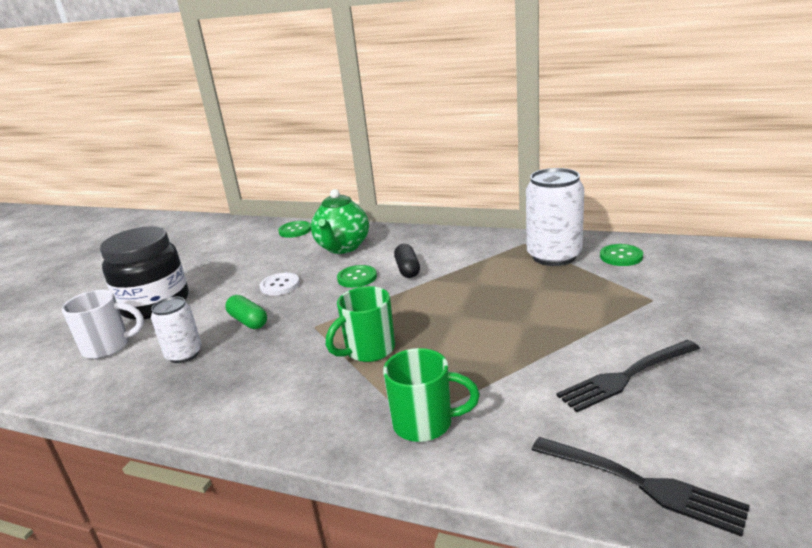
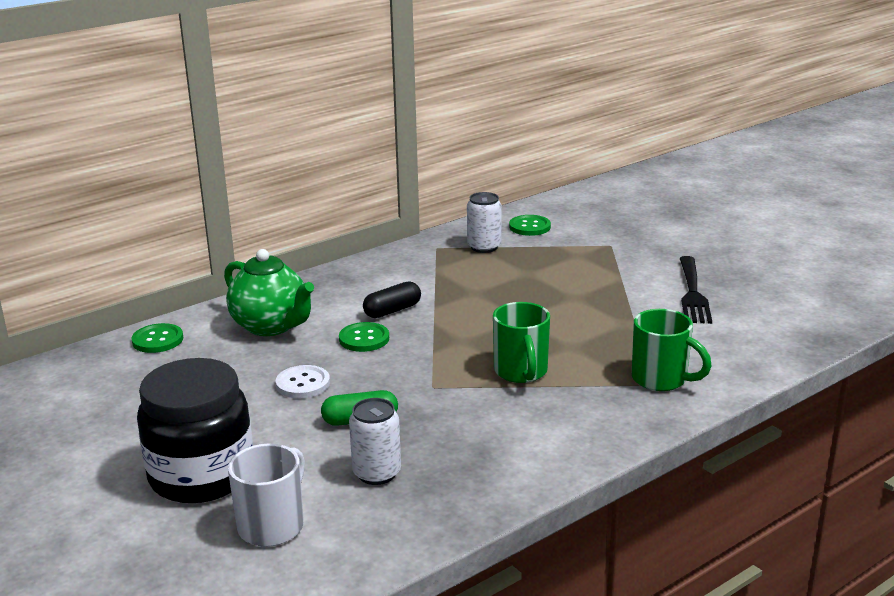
camera: 60 degrees left, 0 degrees up
(407, 269) = (392, 310): black capsule -> black capsule turned 60 degrees counterclockwise
(425, 424) = (661, 379): green mug -> green mug turned 90 degrees clockwise
(554, 256) = (484, 247): white can -> white can, size x0.59
(639, 484) = (800, 333): black fork -> none

